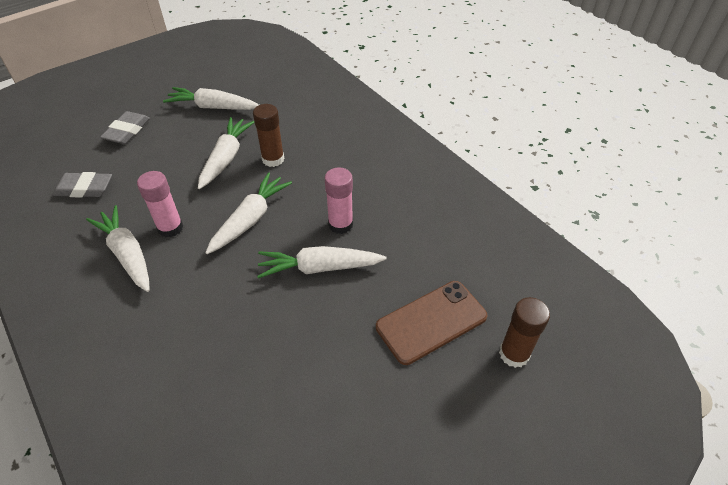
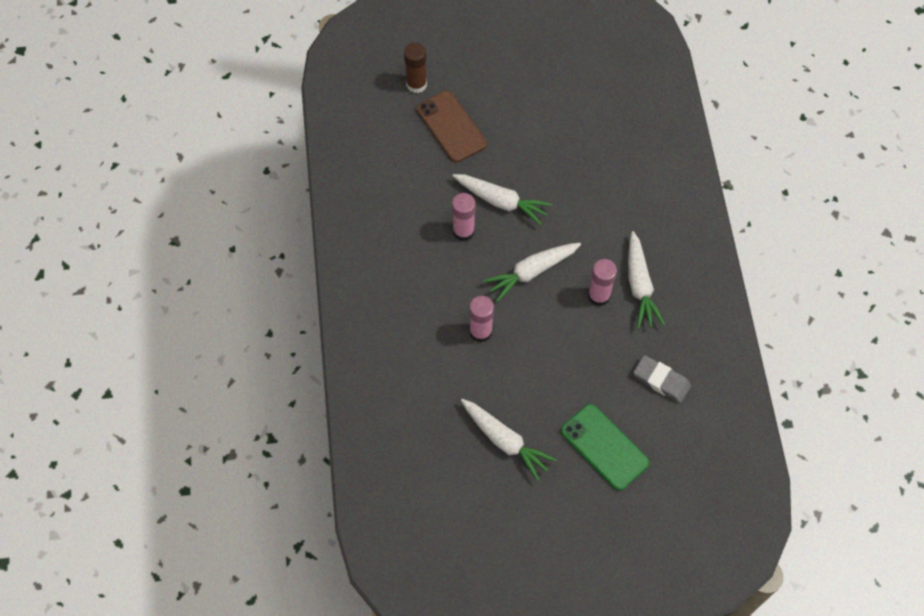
camera: 150 degrees left, 15 degrees up
(127, 131) = (604, 447): grey eraser -> green phone
(226, 158) = (522, 355): white carrot -> none
(273, 159) = (480, 332): brown glue stick -> pink glue stick
(431, 322) = (451, 127): brown phone -> brown phone turned 60 degrees clockwise

